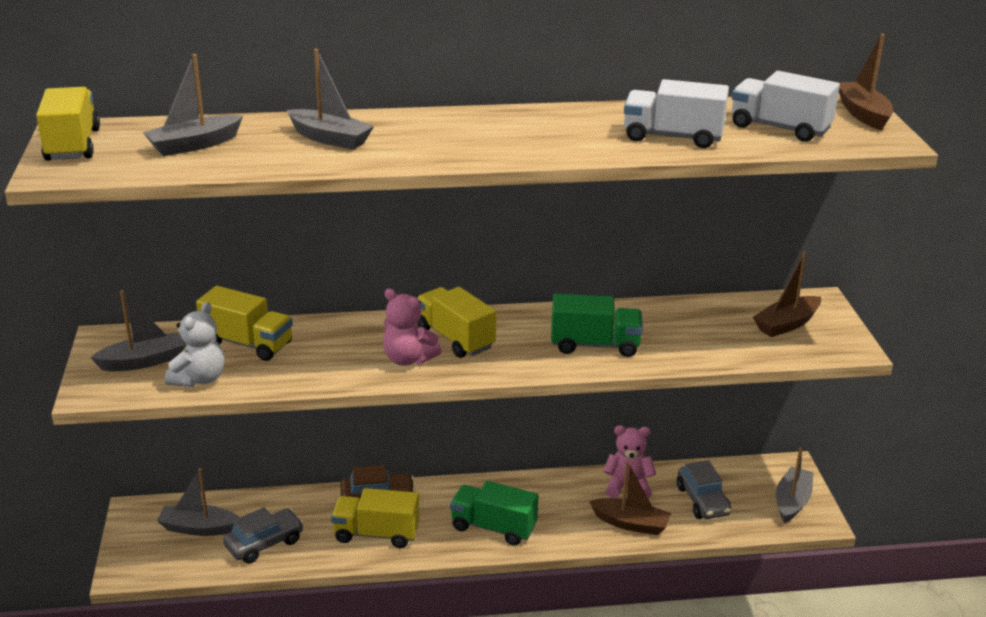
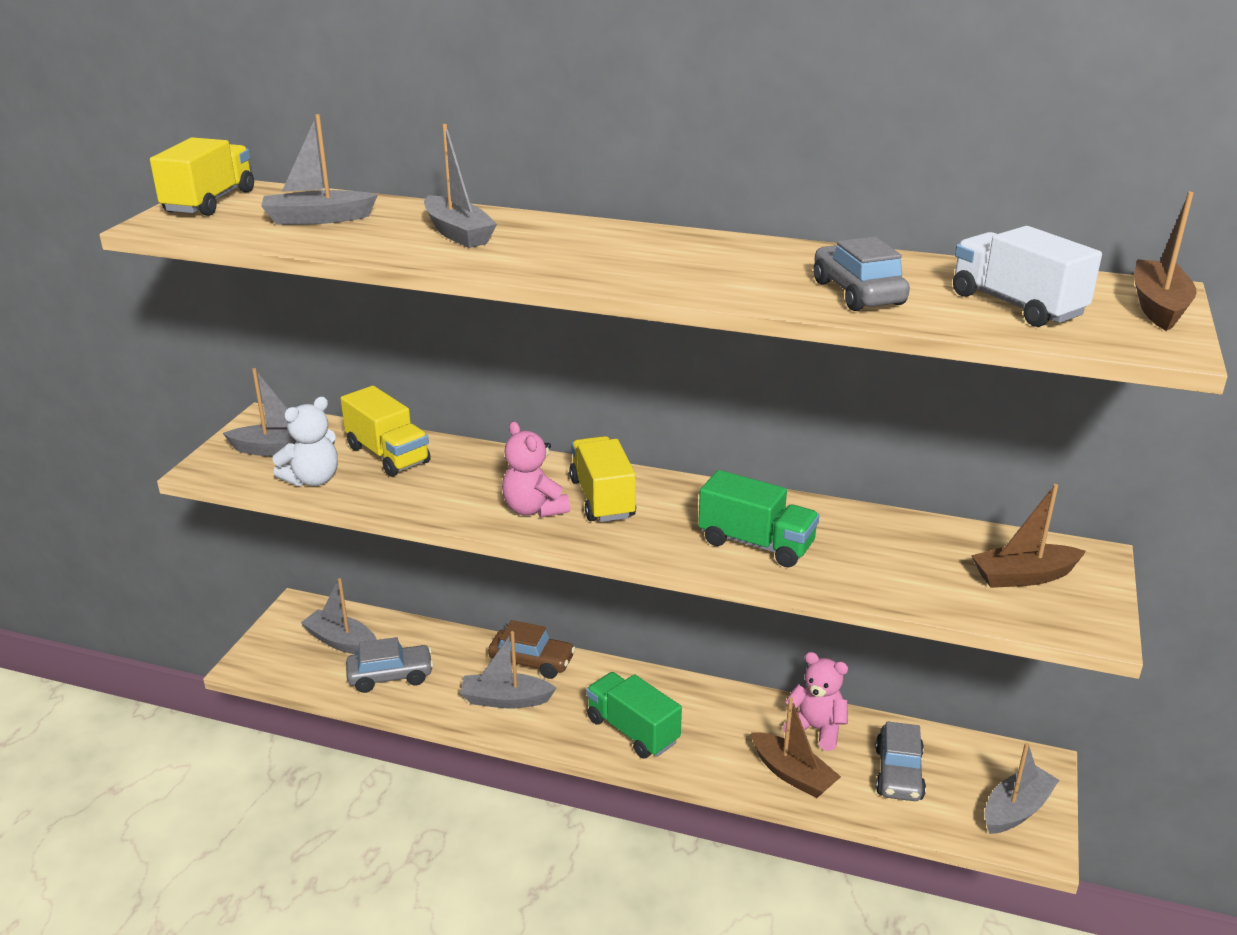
camera: 25 degrees right, 0 degrees up
(376, 534) = (505, 700): yellow truck -> grey boat
(672, 137) = (857, 293): white truck -> grey car

